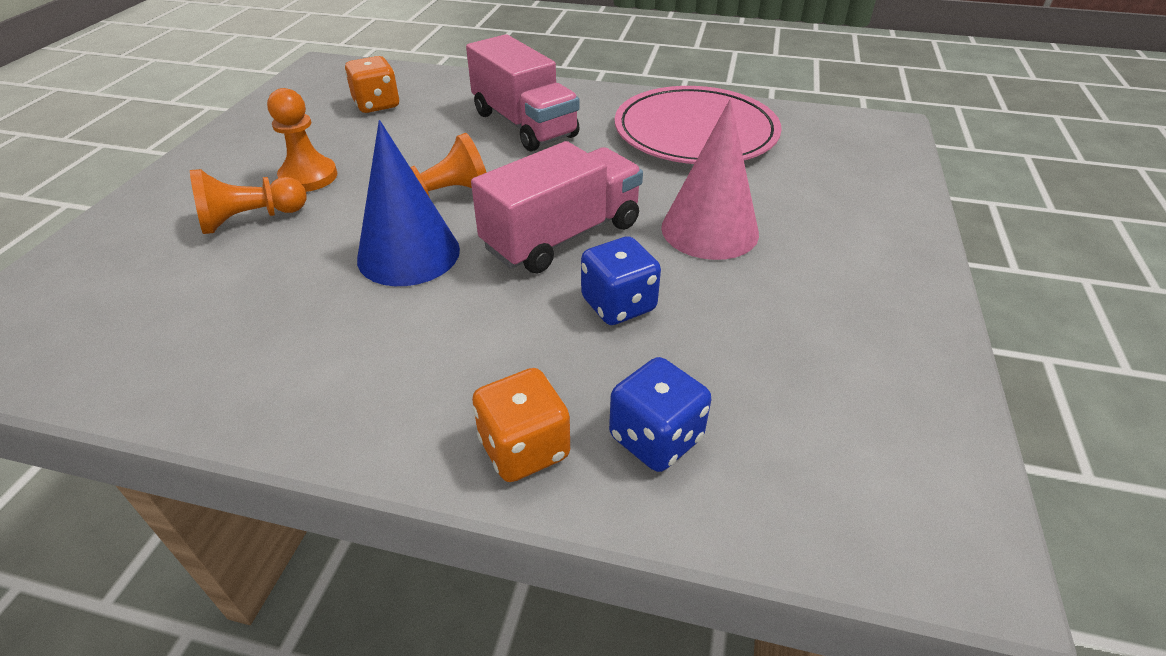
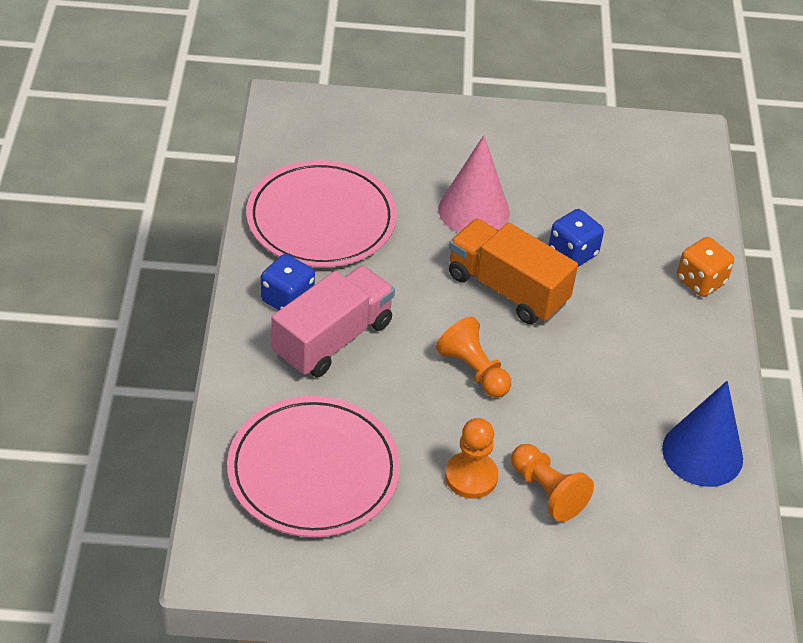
camera: 105 degrees left, 5 degrees up
(377, 105) = (313, 471): orange dice -> pink plate
(408, 254) = (557, 373): blue cone -> blue cone (702, 453)
(562, 236) = (507, 289): pink truck -> orange truck
(655, 438) = (672, 231): blue dice -> blue dice (287, 299)

